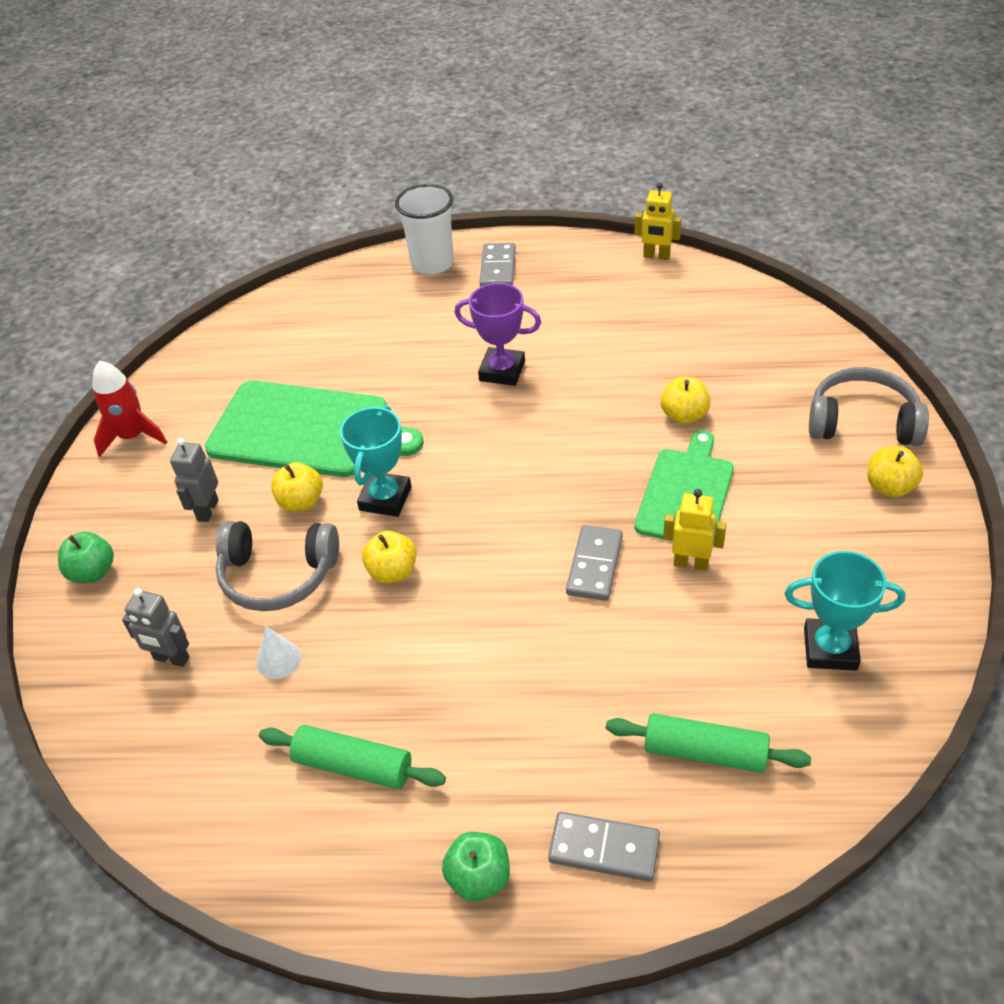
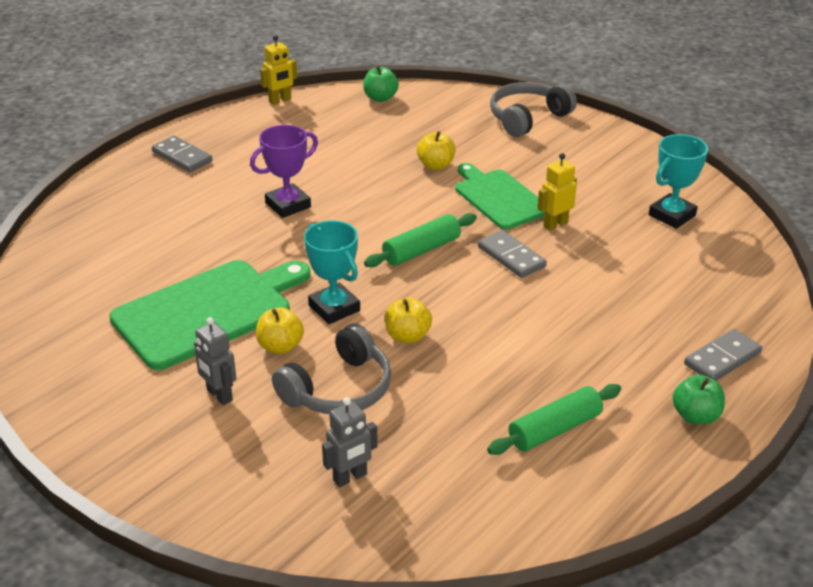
camera: 55 degrees left, 10 degrees down
(93, 572) = (197, 485): green apple -> green apple (380, 98)
(133, 436) = (68, 401): red rocket -> none
(278, 660) = (420, 423): white cone -> none
(432, 263) = (125, 177): white cup -> none
(705, 752) = (694, 291): green rolling pin -> green rolling pin (421, 250)
(889, 487) = (585, 137): yellow apple -> none

